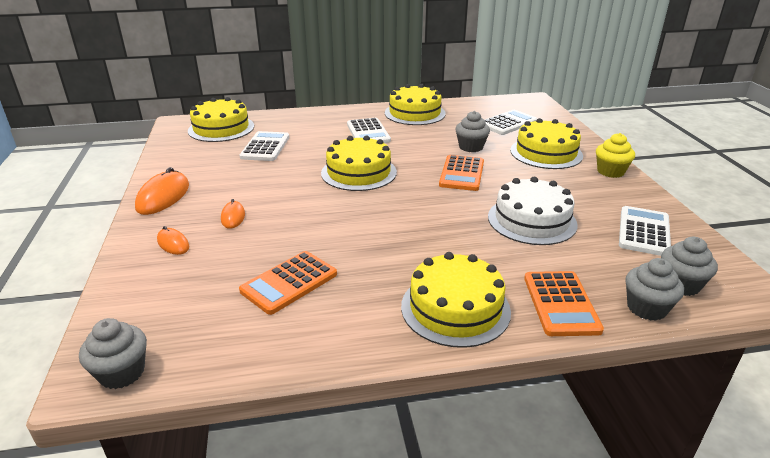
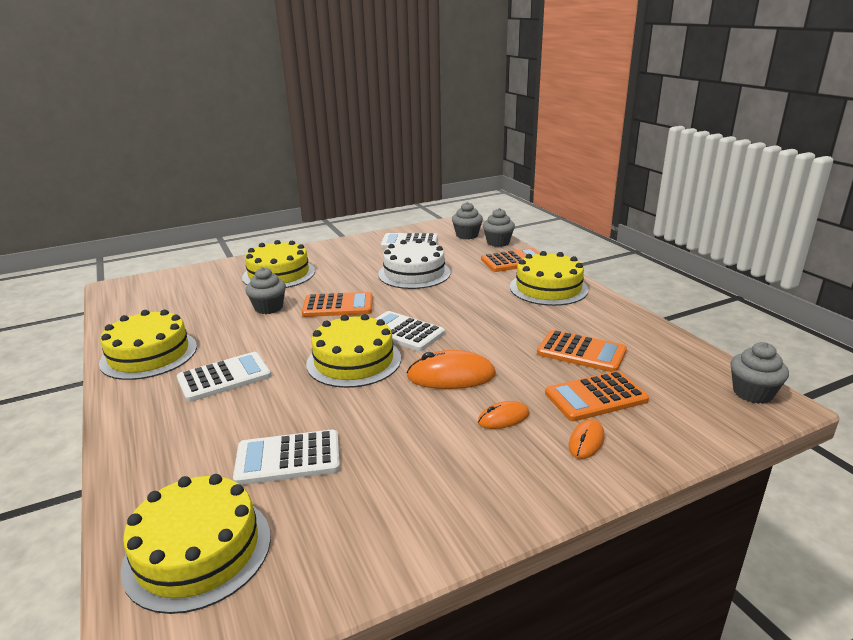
camera: 105 degrees left, 5 degrees down
(163, 197) = (493, 503): orange mouse -> orange mouse (451, 376)
(216, 266) = (595, 397): none -> orange calculator
(508, 123) = (196, 295): white calculator -> white calculator (403, 332)
(610, 171) = (314, 251): yellow cupcake -> none

